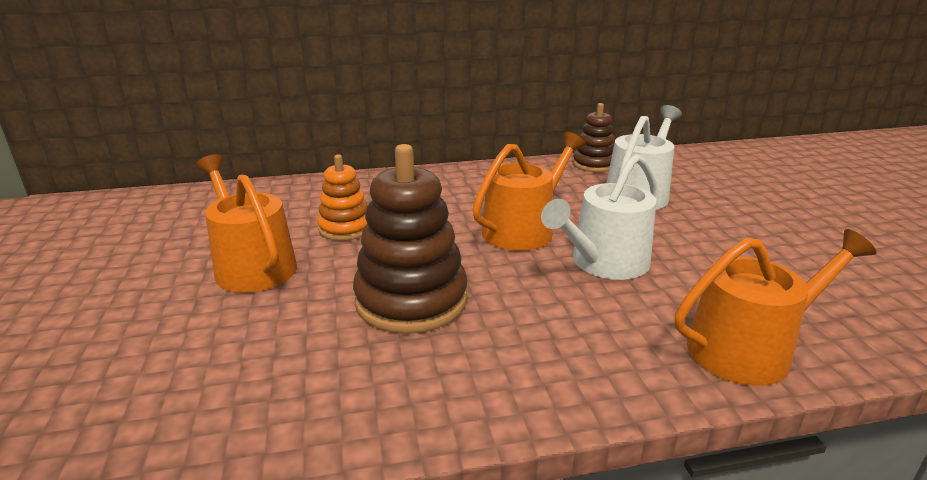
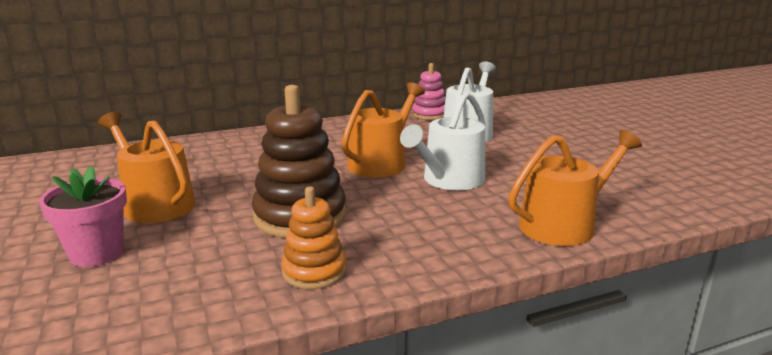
camera: 10 degrees left, 5 degrees down
(170, 330) = (96, 253): none -> pink flower pot
(345, 228) = (230, 172): orange stacking toy -> orange stacking toy (314, 271)
(594, 164) = (429, 114): brown stacking toy -> pink stacking toy

